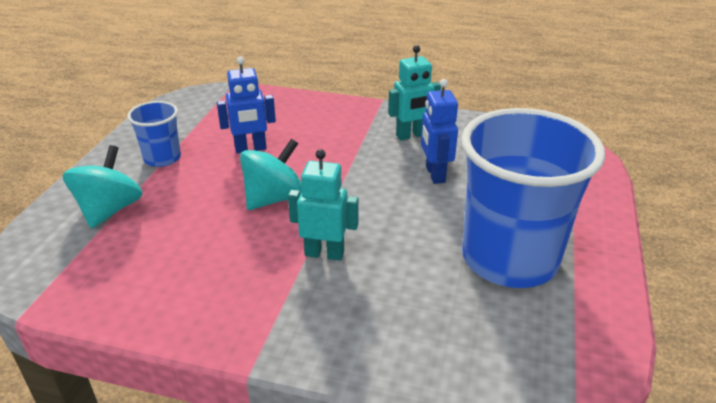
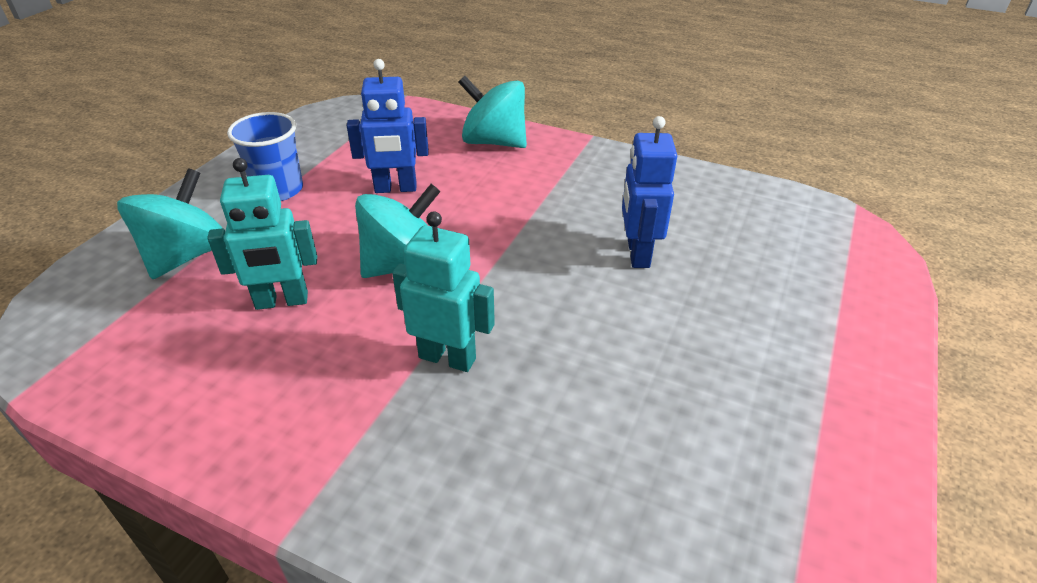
camera: 10 degrees right, 5 degrees up
(313, 110) = (494, 142): none -> turquoise spinning top
(411, 135) = (618, 191): turquoise robot -> turquoise robot (282, 301)
(509, 259) = (719, 404): blue cup -> none

